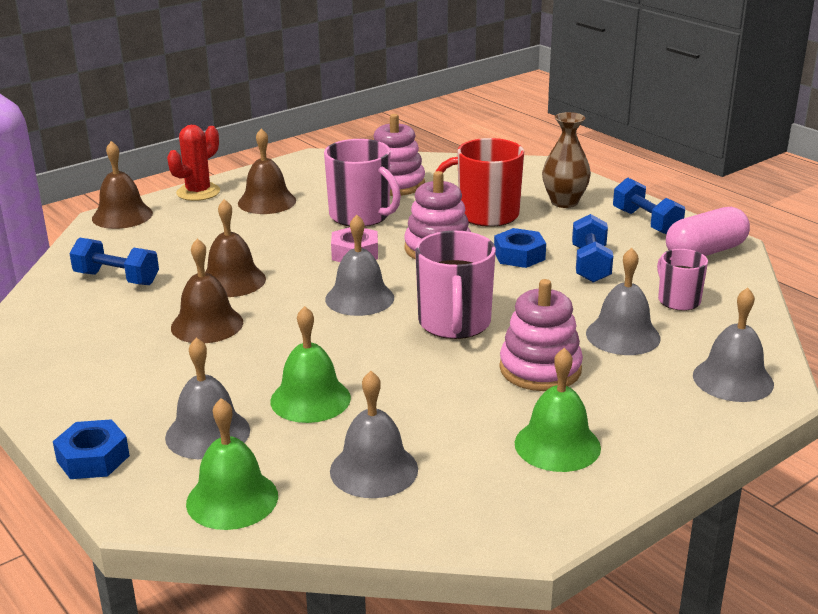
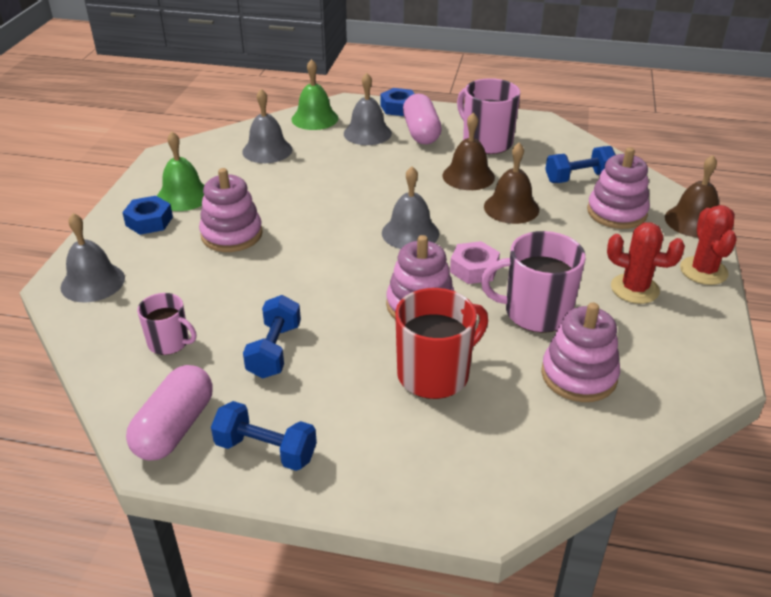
camera: 140 degrees right, 10 degrees up
(146, 401) = (421, 132): none -> pink capsule
(159, 242) = (616, 212): none -> pink stacking toy
(267, 202) = (634, 289): brown bell -> red cactus
(310, 399) = (343, 165): green bell -> none
(454, 323) = (322, 242): pink mug -> pink mug (486, 142)
(519, 255) = (346, 331): blue nut -> blue nut (149, 221)
(564, 202) = (382, 441): brown vase -> none
(590, 265) = (274, 350): blue dumbbell -> blue dumbbell turned 45 degrees clockwise
(623, 335) = (194, 285): grey bell -> none

